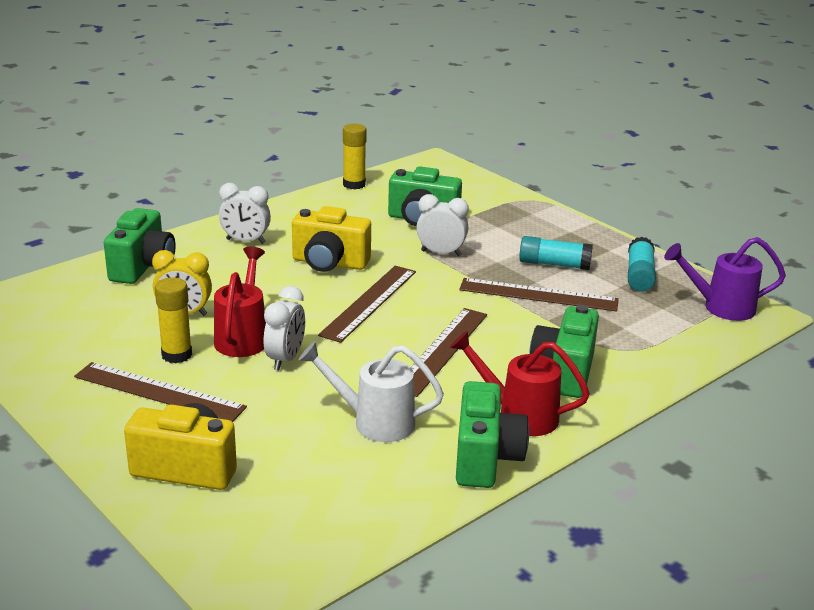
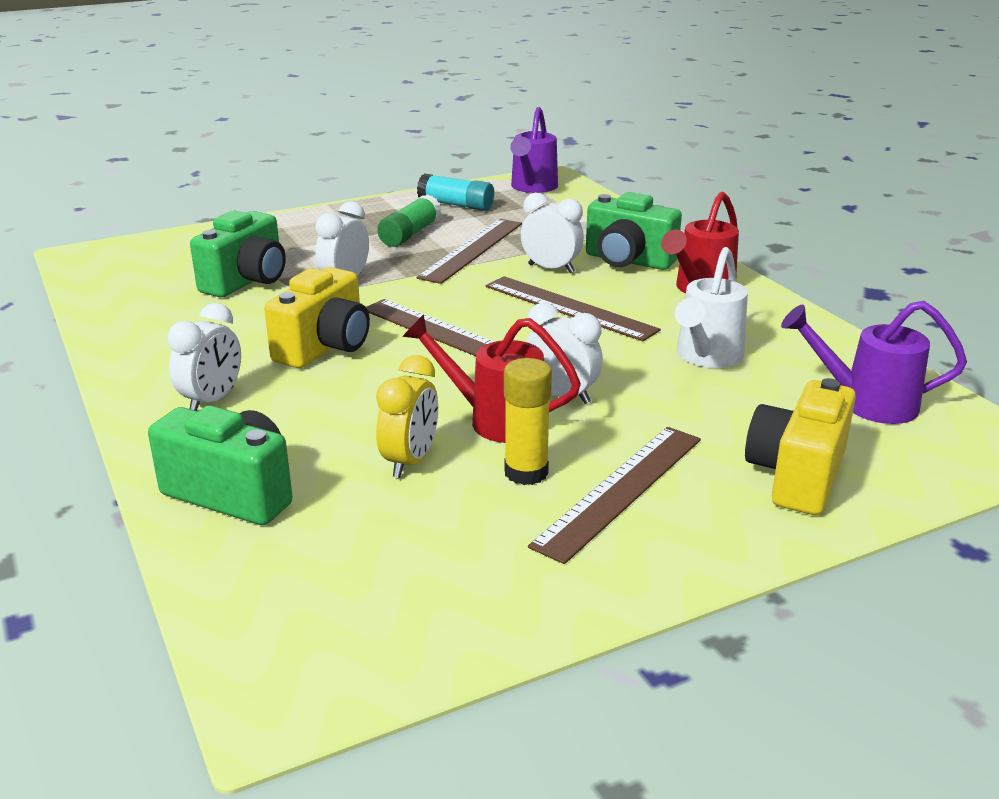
camera: 75 degrees left, 0 degrees up
(314, 510) = (867, 403): none -> purple watering can
(354, 184) = (98, 310): yellow glue stick -> none
(485, 458) = (772, 312): green camera -> none
(520, 335) = (551, 269): none -> white clock
(554, 264) = (410, 234): turquoise glue stick -> green glue stick

